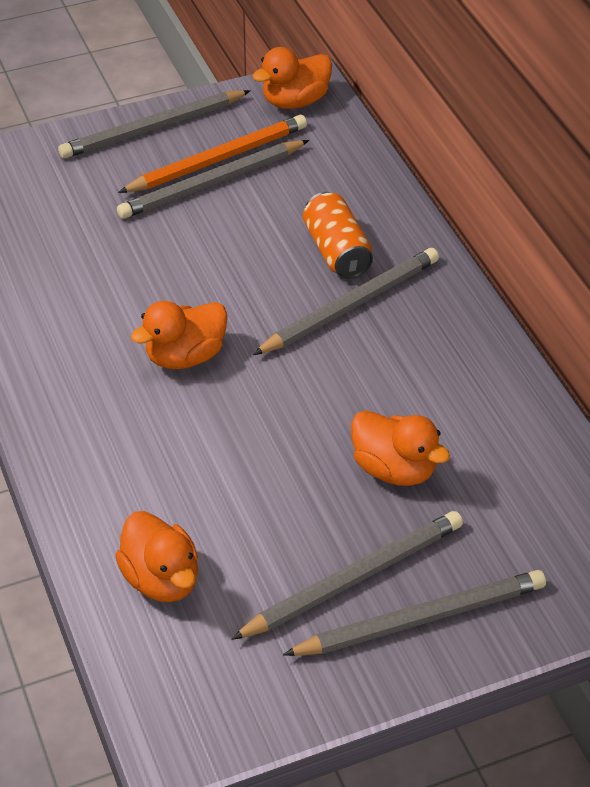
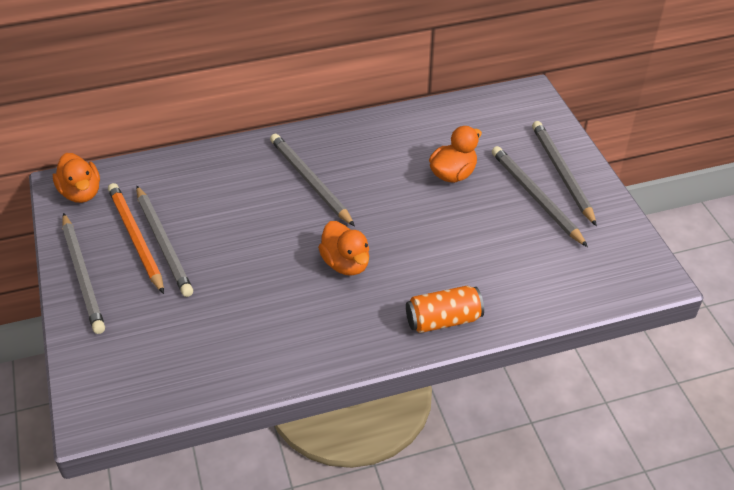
camera: 85 degrees left, 0 degrees up
(161, 579) = (540, 281): orange duck -> none
(337, 251) = (256, 183): orange can -> orange can (443, 320)

